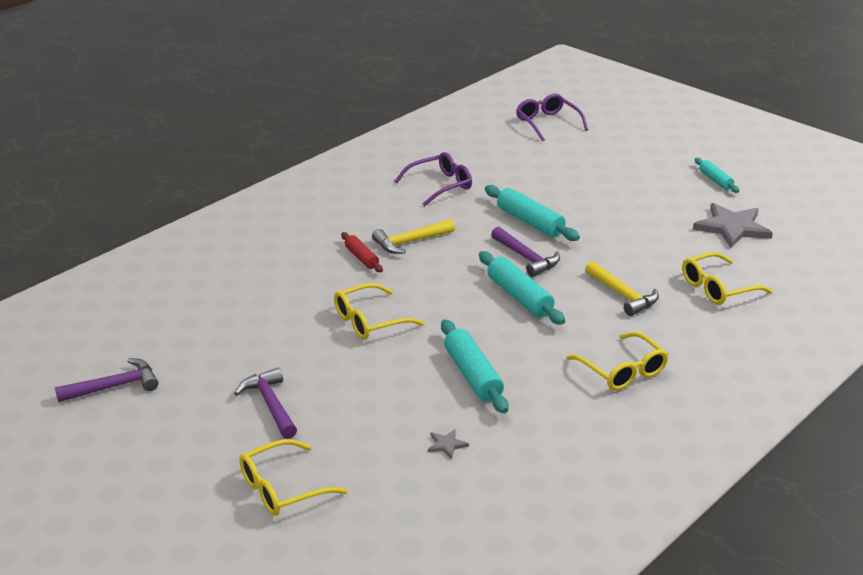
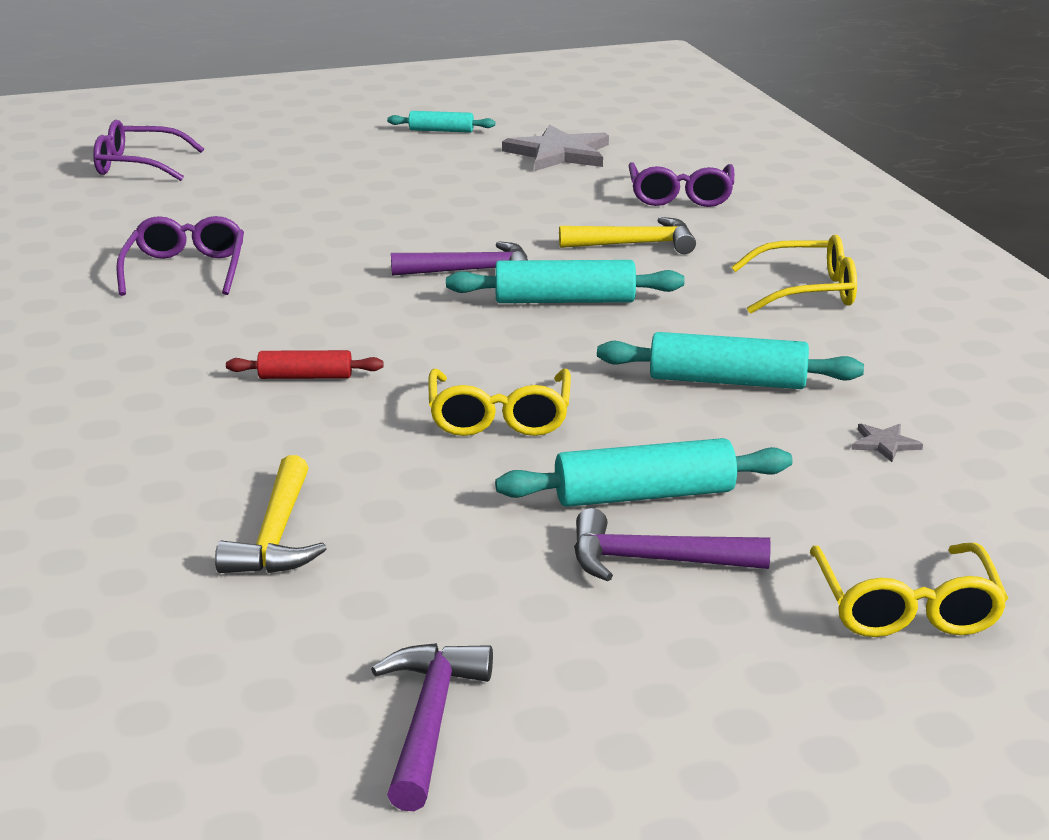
camera: 60 degrees left, 5 degrees down
(410, 242) = (313, 330): yellow hammer -> yellow hammer (276, 535)
(530, 222) = (382, 244): turquoise rolling pin -> turquoise rolling pin (644, 495)
(718, 288) = (680, 196): yellow glasses -> purple glasses

